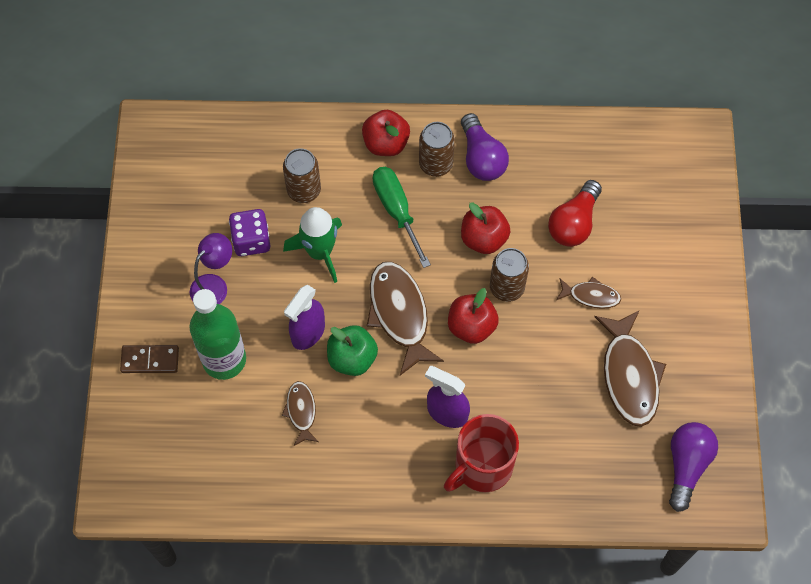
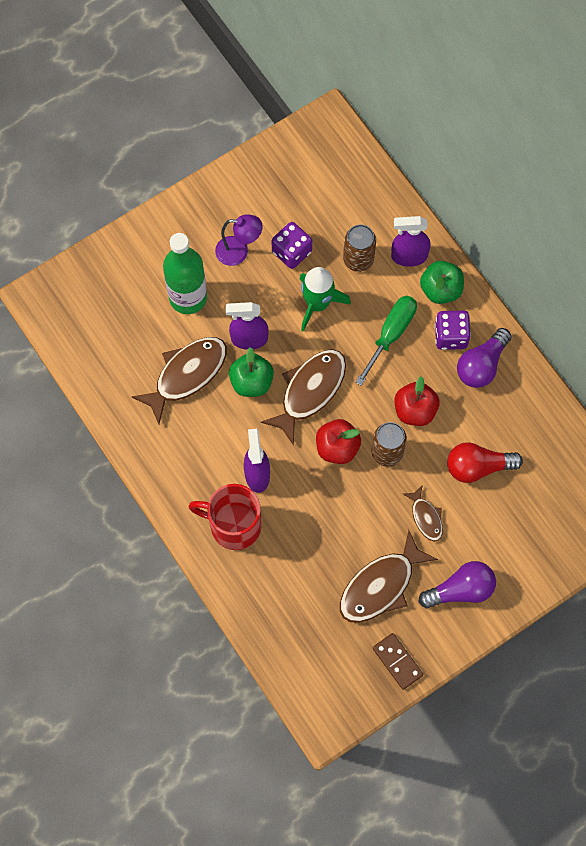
camera: 55 degrees right, 5 degrees up
(150, 360) = (152, 250): brown domino -> brown domino (397, 661)
(301, 411) = (187, 375): brown fish -> brown fish, size x1.87
(334, 148) = (408, 256): none -> purple spray bottle
(386, 143) = (440, 290): red apple -> green apple
(436, 164) = (451, 336): brown can -> purple dice
(686, 465) = (338, 671): purple light bulb -> purple light bulb (460, 590)

